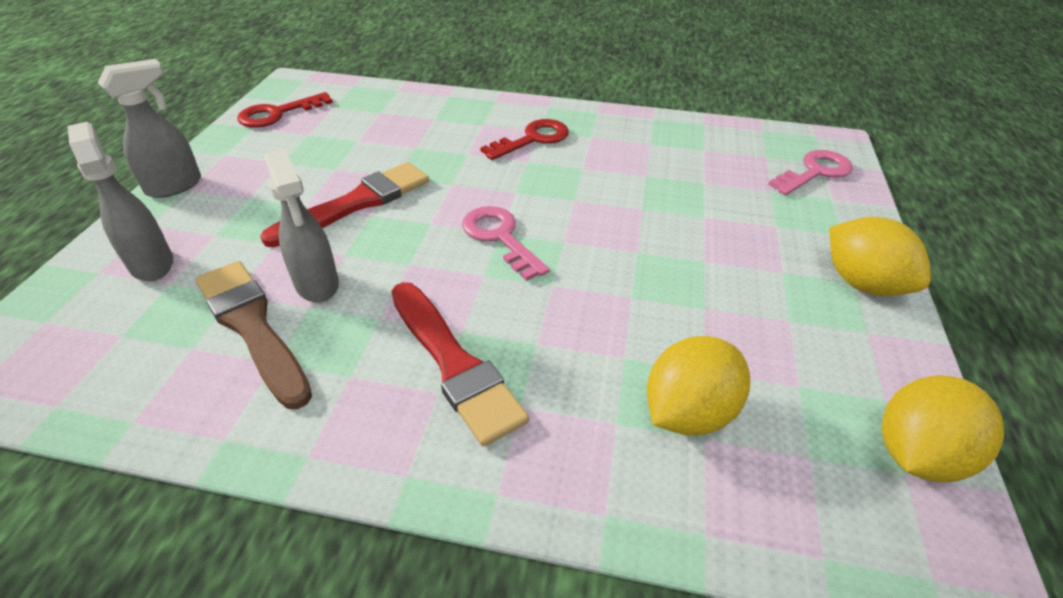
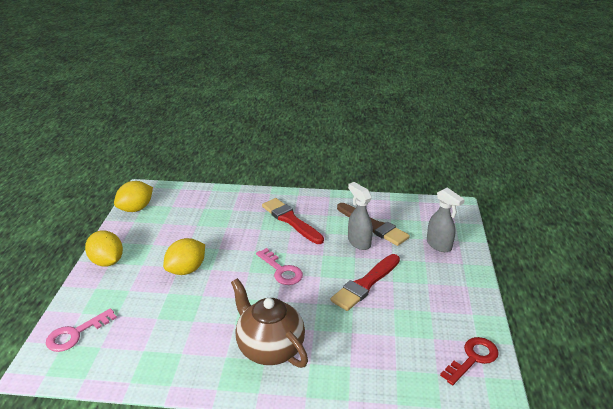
camera: 175 degrees right, 10 degrees down
(175, 186) = (475, 287): grey spray bottle -> none
(533, 139) = (269, 348): red key -> brown teapot
(688, 412) = (207, 213): yellow lemon -> yellow lemon (186, 270)

